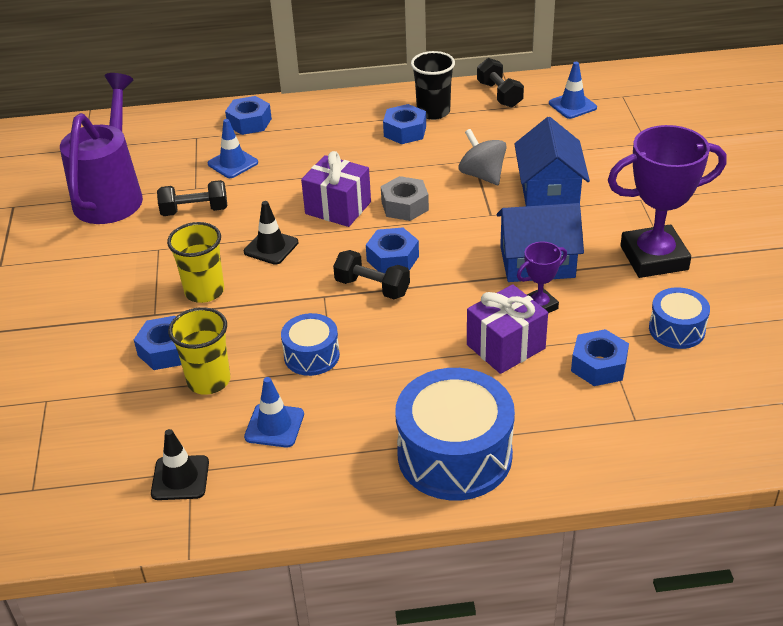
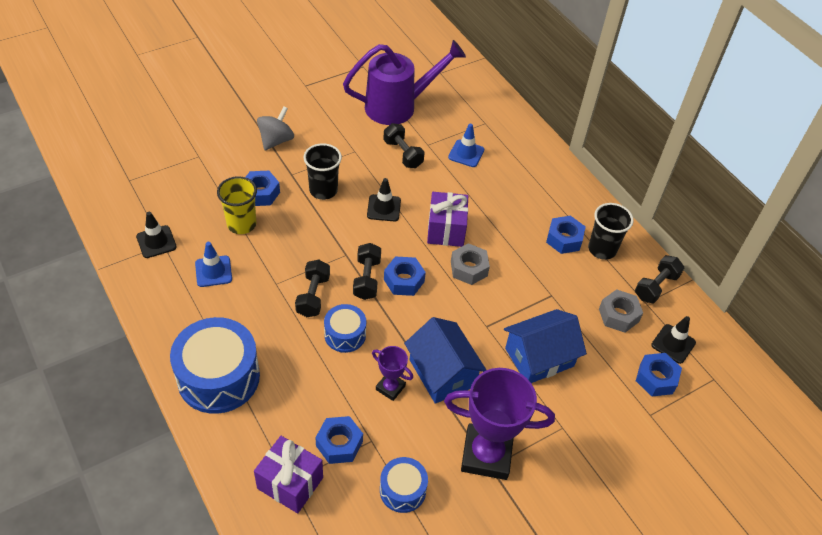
camera: 60 degrees right, 10 degrees up
(204, 291) = (323, 190): yellow cup -> black cup
(249, 122) = (520, 144): blue nut -> blue nut (656, 378)
(311, 355) = (284, 268): blue drum -> blue drum (345, 335)
(372, 339) = (313, 296): none -> black dumbbell
(482, 175) = (534, 306): grey spinning top -> grey spinning top (276, 140)
(505, 346) = (336, 378): purple gift -> purple gift (290, 483)
(522, 126) = (618, 315): none -> grey nut
(572, 105) = (673, 344): blue traffic cone -> black traffic cone
(654, 258) = (486, 455): purple trophy -> purple trophy turned 45 degrees counterclockwise

